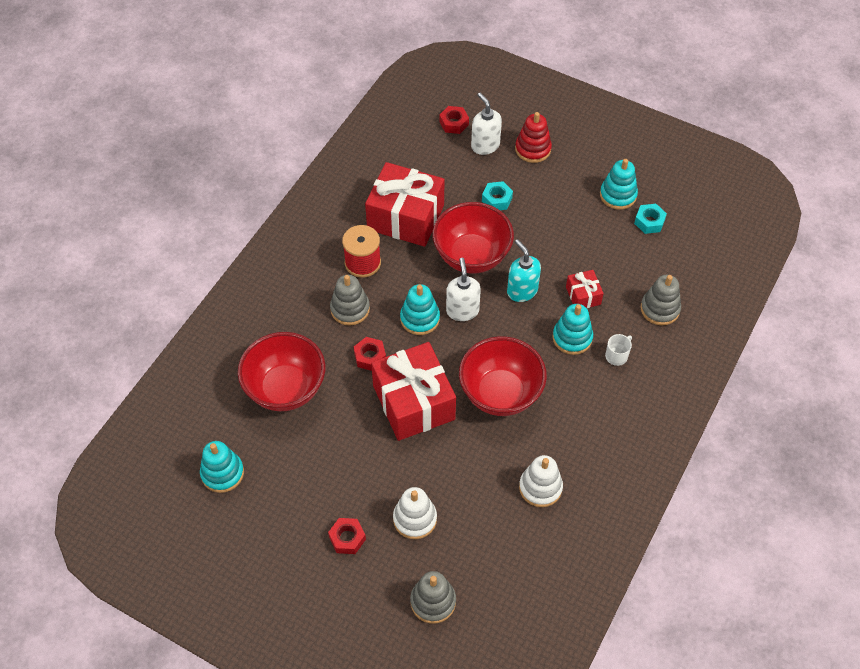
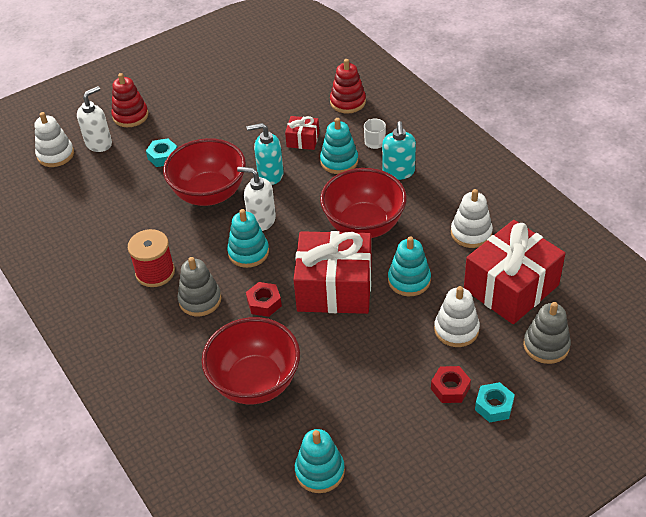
camera: 60 degrees left, 10 degrees down
(405, 217) = (130, 224): red gift -> red gift (511, 287)
(454, 123) = (55, 155): red nut -> white stacking toy
(485, 145) = (99, 143): white soap dispenser -> white soap dispenser turned 135 degrees clockwise
(587, 393) = (398, 172): none -> turquoise soap dispenser
(618, 195) = (221, 84): turquoise stacking toy -> turquoise stacking toy (409, 280)
(649, 222) = (261, 77): turquoise nut -> turquoise nut (494, 406)
(660, 309) = (347, 102): grey stacking toy -> red stacking toy

